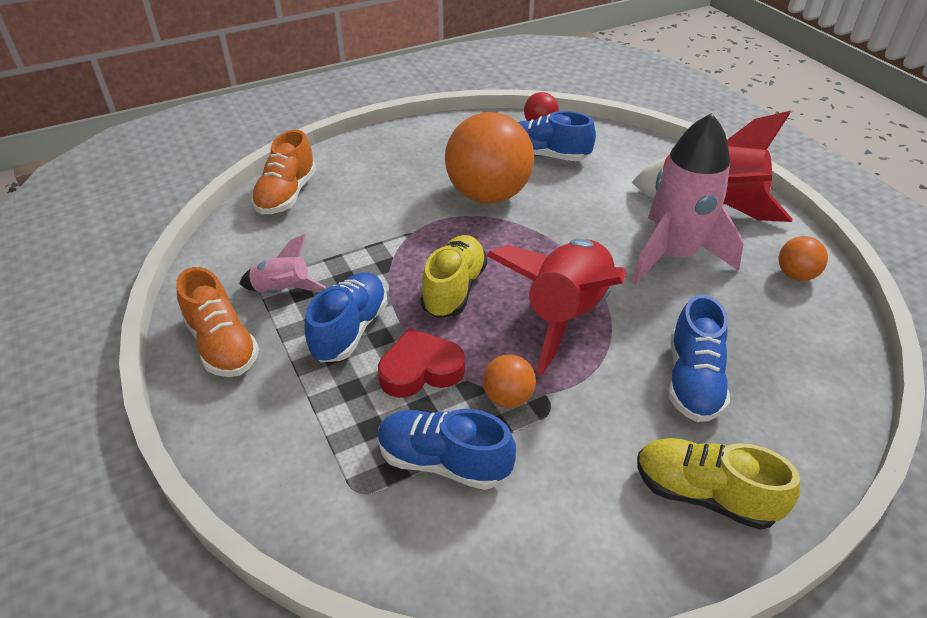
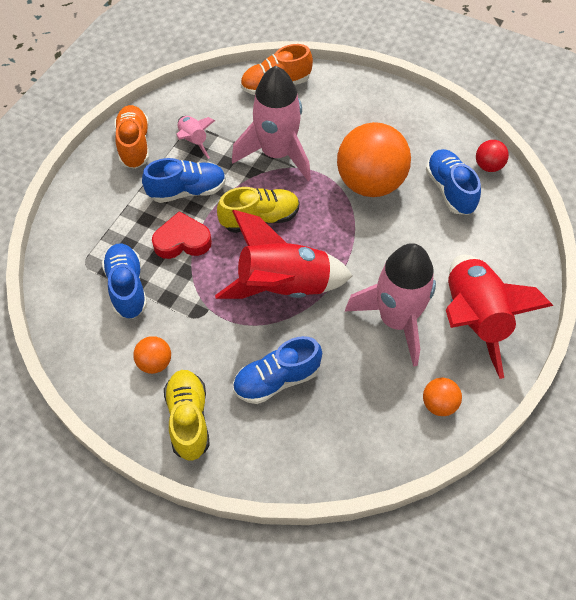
camera: 55 degrees right, 15 degrees up
(222, 345) = (134, 145): orange shoe -> orange shoe turned 150 degrees clockwise
(379, 236) = (277, 154): none -> pink rocket
(420, 370) = (182, 241): red heart -> red heart turned 45 degrees counterclockwise
(508, 397) = (192, 292): orange ball -> orange ball (155, 363)

